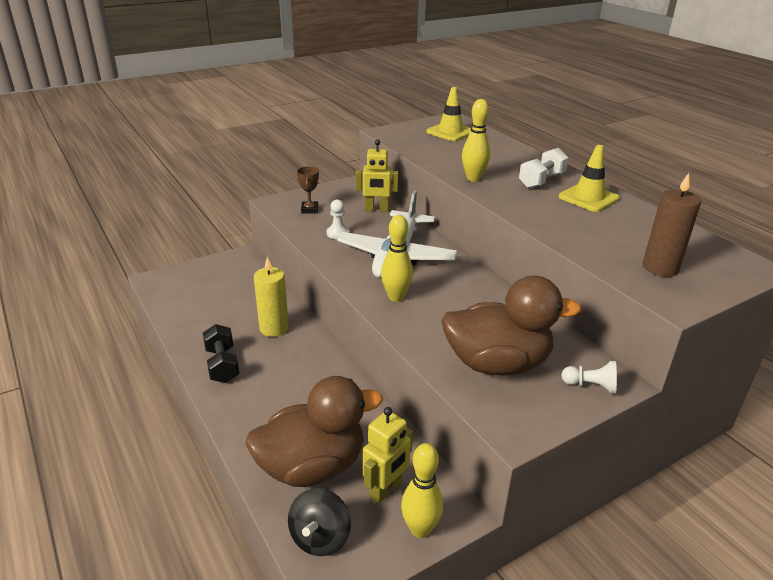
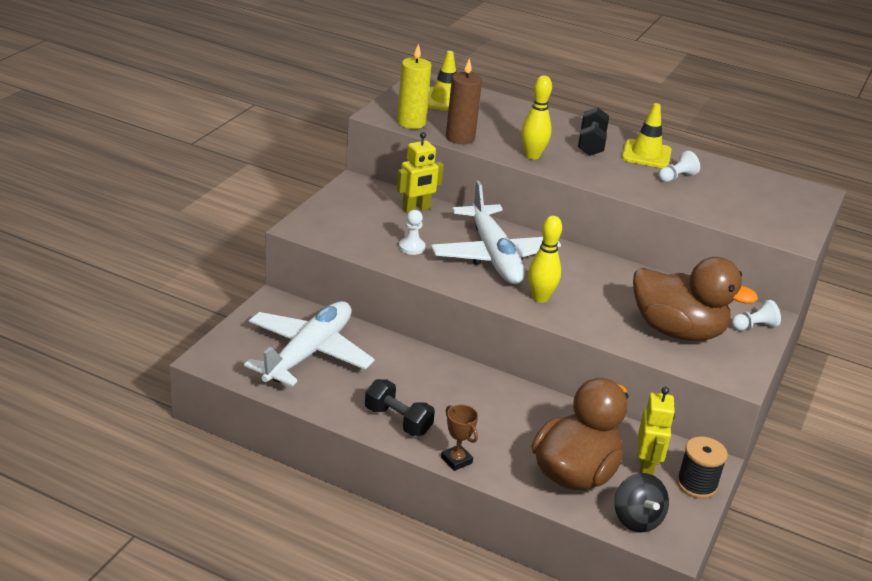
camera: 35 degrees left, 0 degrees up
(222, 295) = (308, 353): none -> white plane
(274, 328) = (403, 369): yellow candle -> yellow candle (411, 122)
(309, 210) = (349, 227): brown trophy -> brown trophy (456, 460)
(420, 529) = (696, 484): yellow bowling pin -> black spool
(497, 364) = (677, 331): brown duck -> brown duck turned 60 degrees clockwise
(541, 181) = (591, 144): white dumbbell -> black dumbbell
(598, 221) = (676, 177): none -> white pawn
(660, 267) = (759, 211): brown candle -> brown candle (460, 138)

